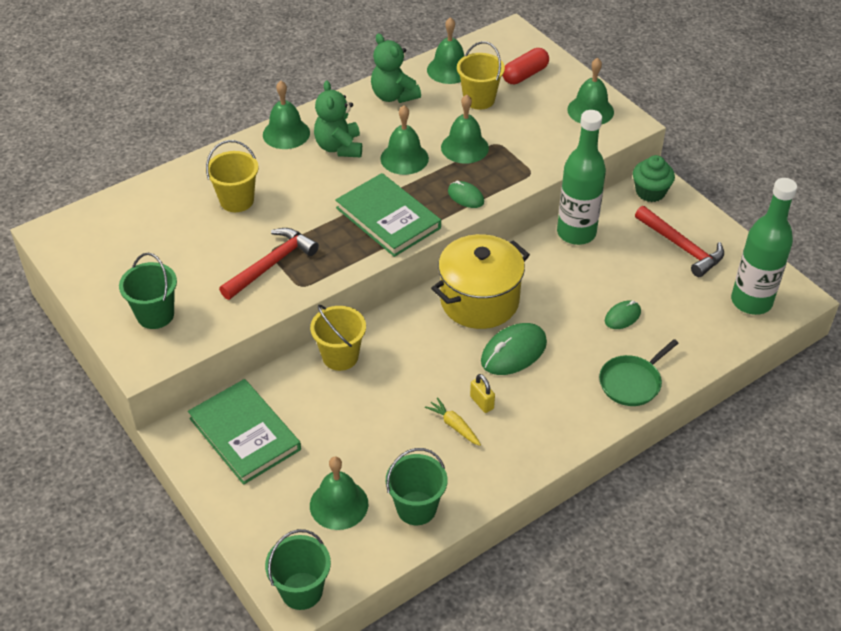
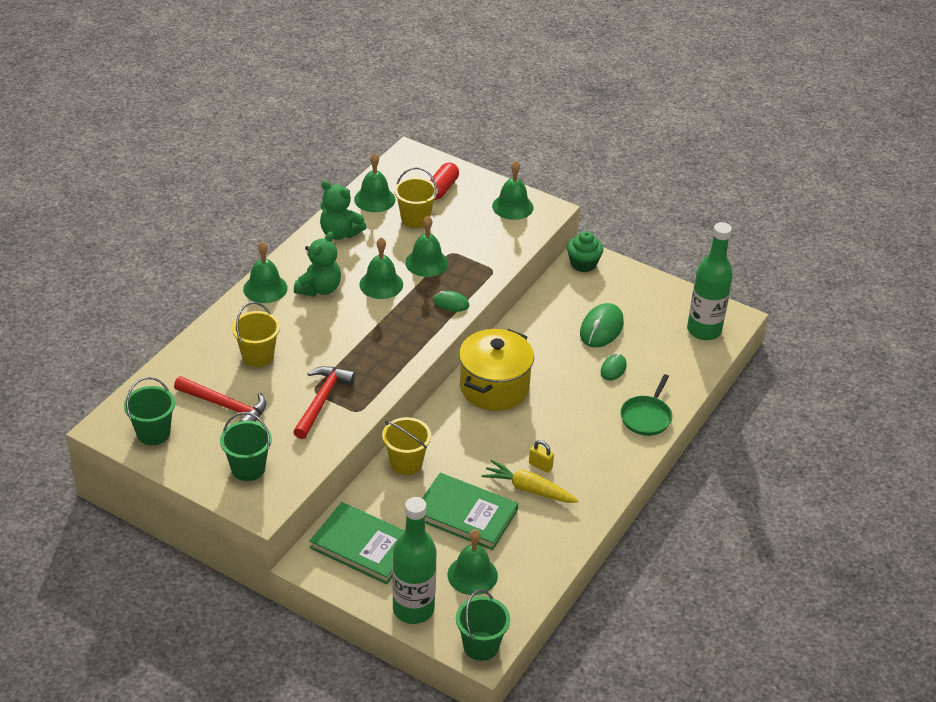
camera: 25 degrees left, 5 degrees down
(339, 147) = (319, 289): green teddy bear -> green teddy bear turned 120 degrees counterclockwise
(388, 218) = (397, 337): green book -> green book (465, 514)
(416, 508) = (534, 559): green bucket -> green bucket (153, 433)
(454, 425) = (528, 489): yellow carrot -> yellow carrot, size x1.63
(513, 352) = (544, 420): green mouse -> green mouse (601, 328)
(576, 233) = (542, 312): green bottle -> green bottle (413, 609)
(681, 247) = (630, 302): red hammer -> red hammer (225, 406)

